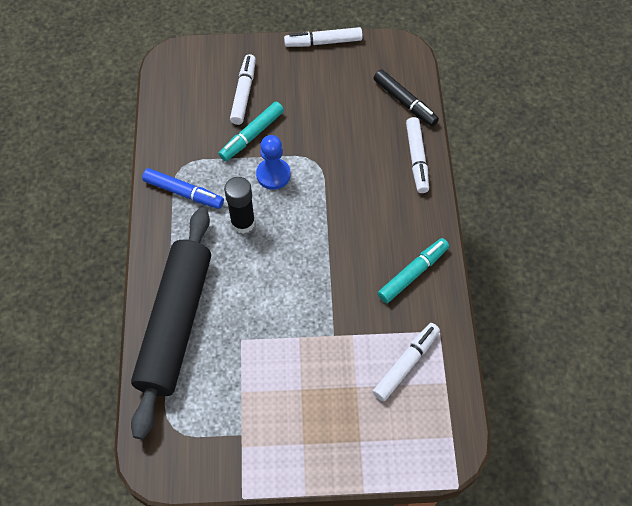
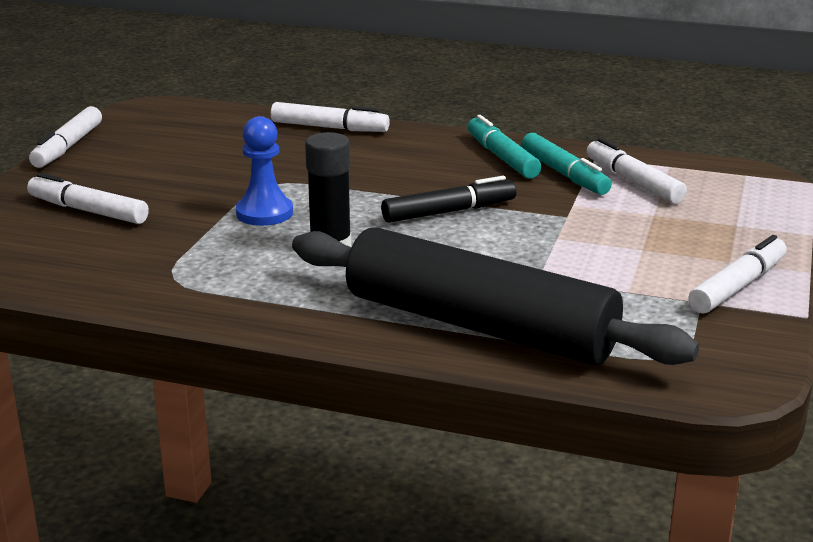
camera: 70 degrees left, 35 degrees down
(184, 192) = (228, 283): blue marker -> none
(252, 135) = (175, 217): turquoise marker -> turquoise marker (564, 174)
(268, 453) = (737, 286): none -> white marker
(405, 102) = (233, 119): black marker -> black marker (449, 212)

